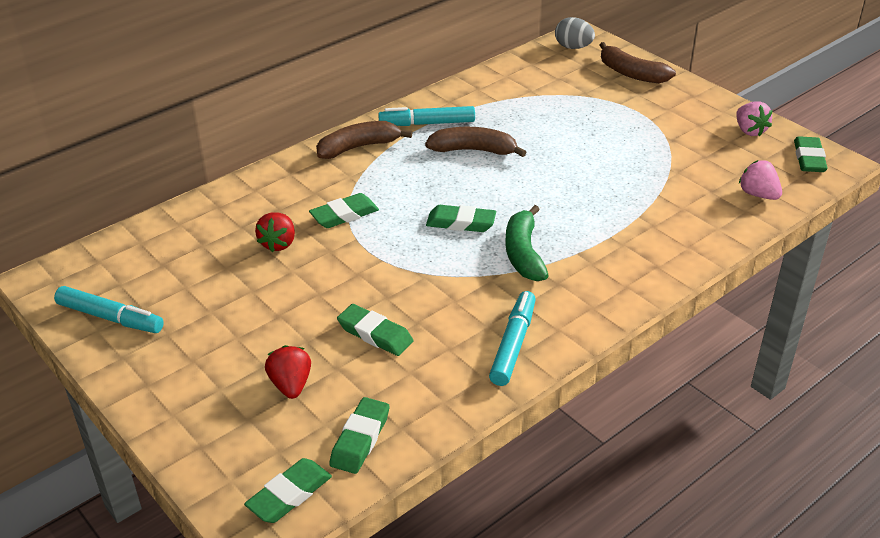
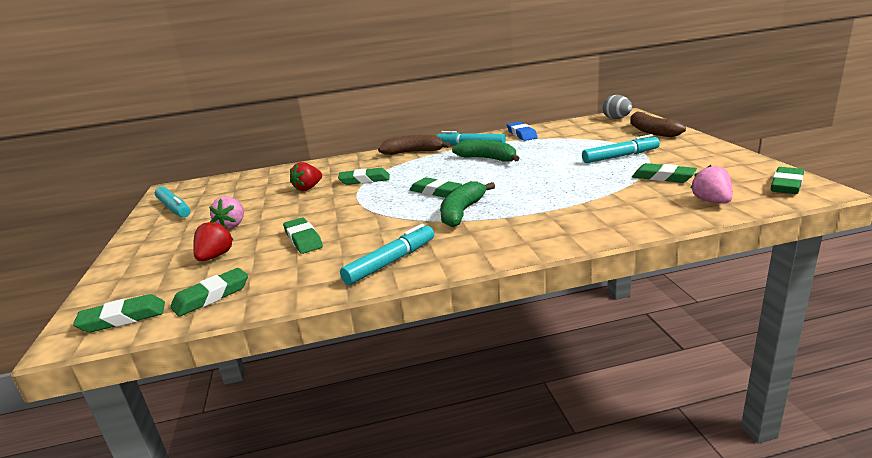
camera: 30 degrees right, 15 degrees down
(473, 150) = (488, 159): brown banana -> green banana
(476, 92) = (521, 134): none -> blue eraser
(627, 128) = (620, 156): none -> turquoise marker
(693, 161) = (663, 177): none -> green eraser
(749, 131) = (735, 165): pink strawberry -> pink strawberry (232, 225)

